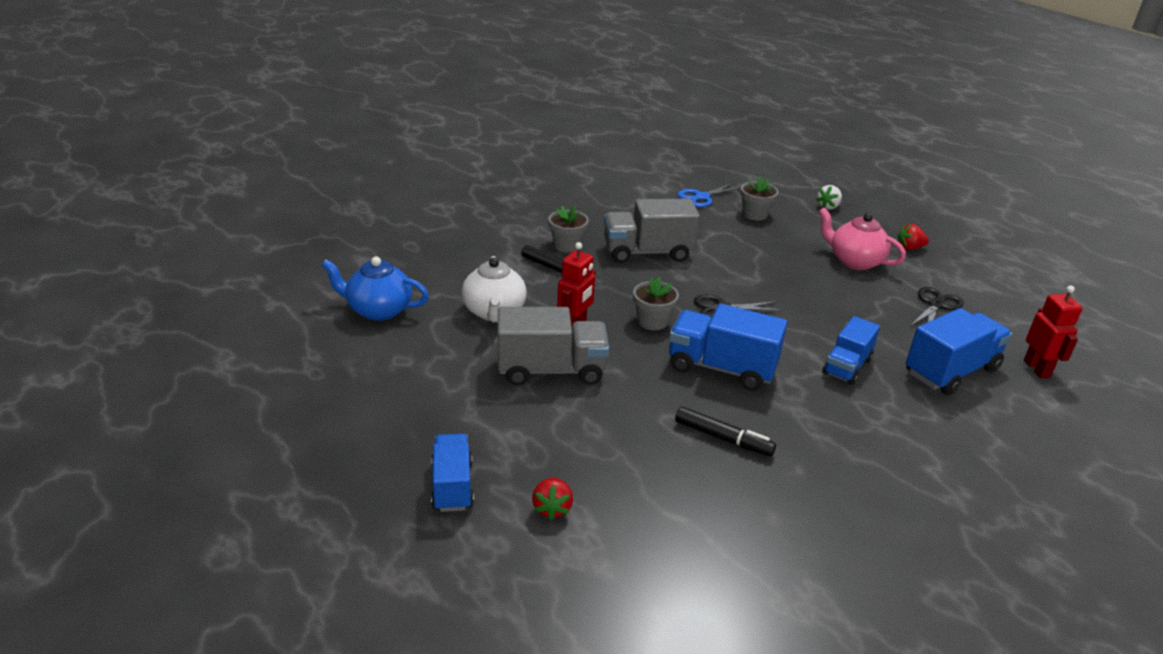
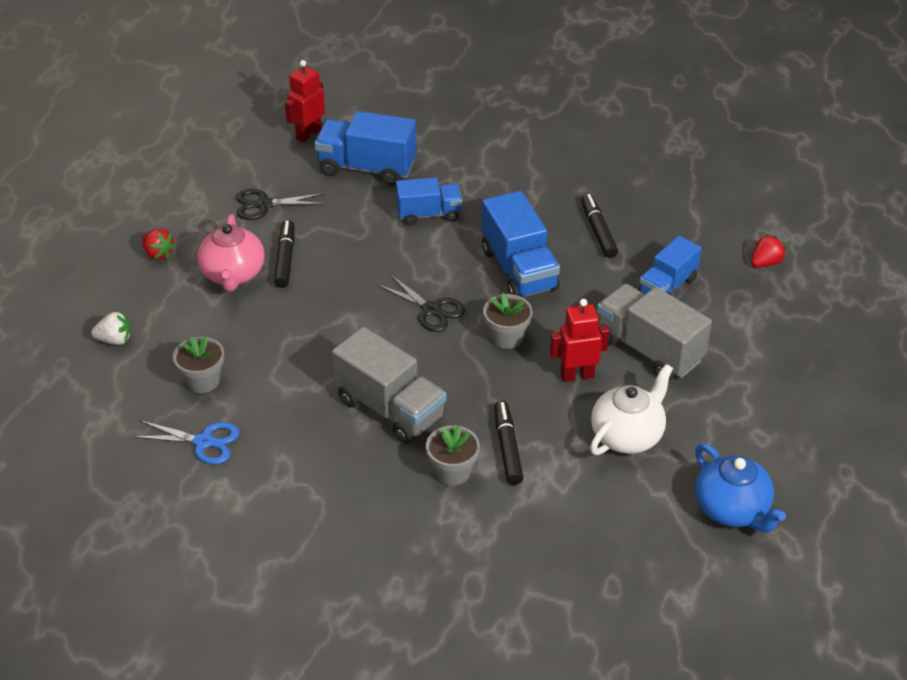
camera: 130 degrees left, 10 degrees up
(452, 486) = (816, 314): blue truck -> blue truck (667, 286)
(852, 284) = (285, 259): none -> black marker

